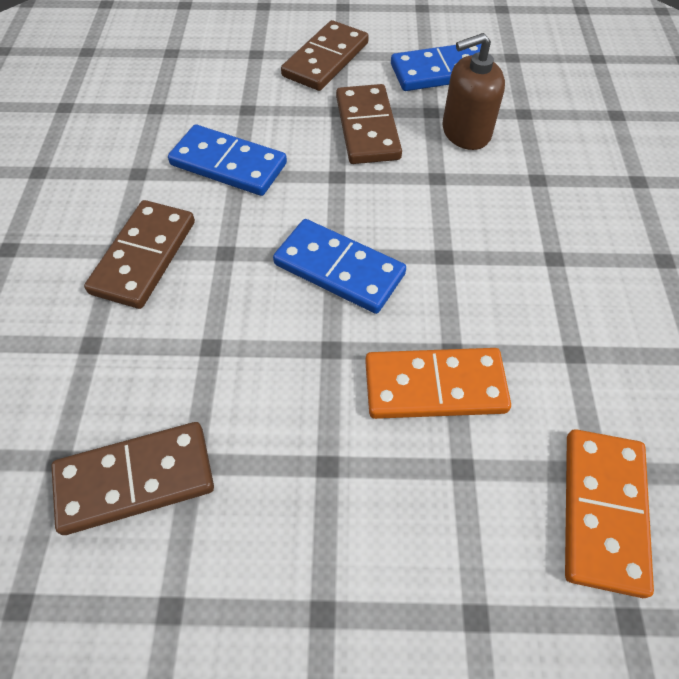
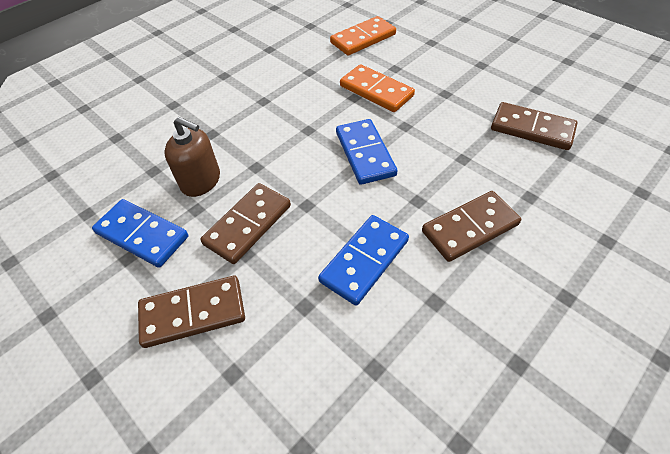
camera: 135 degrees left, 5 degrees down
(228, 164) = (364, 261): blue domino -> blue domino turned 60 degrees clockwise

